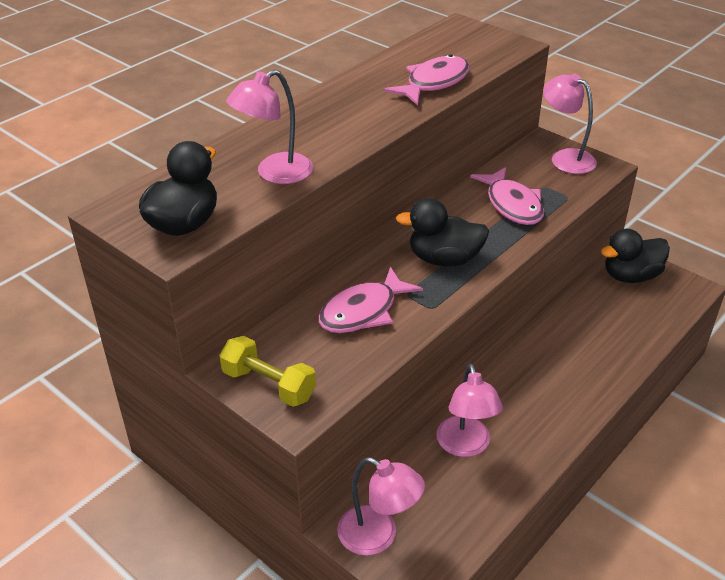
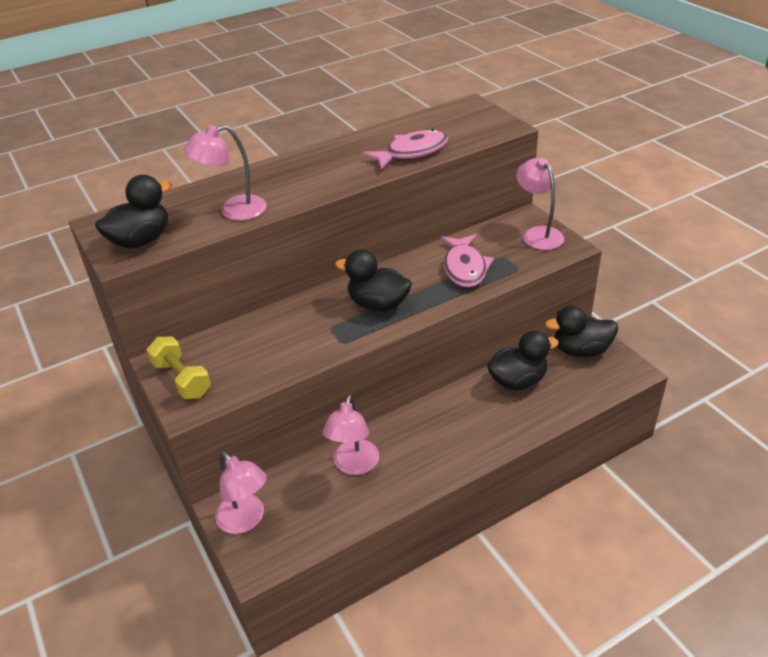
camera: 20 degrees right, 0 degrees up
(363, 311) = (287, 335): pink fish -> none
(586, 319) = (518, 381): none -> black duck

